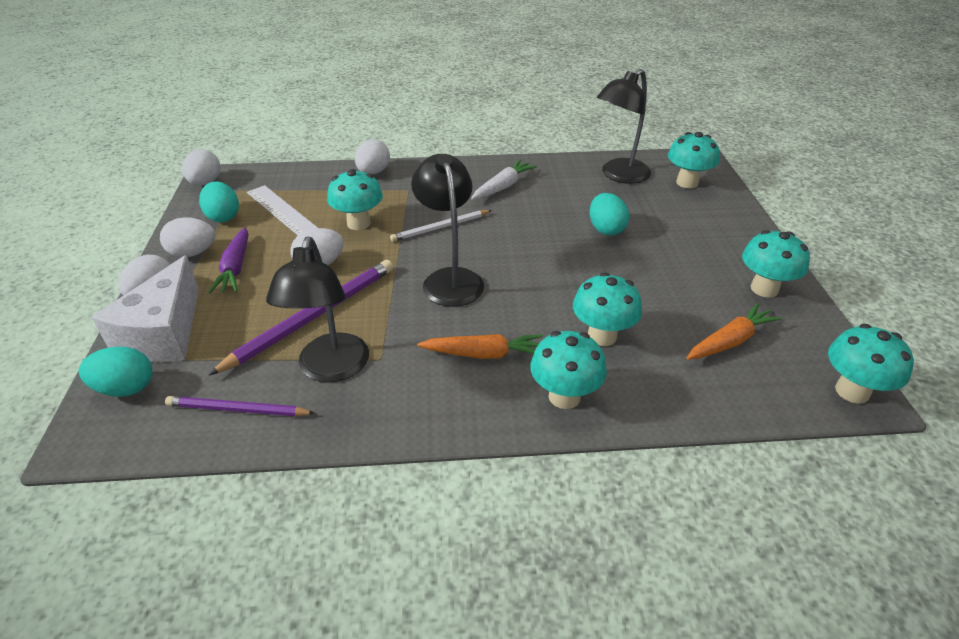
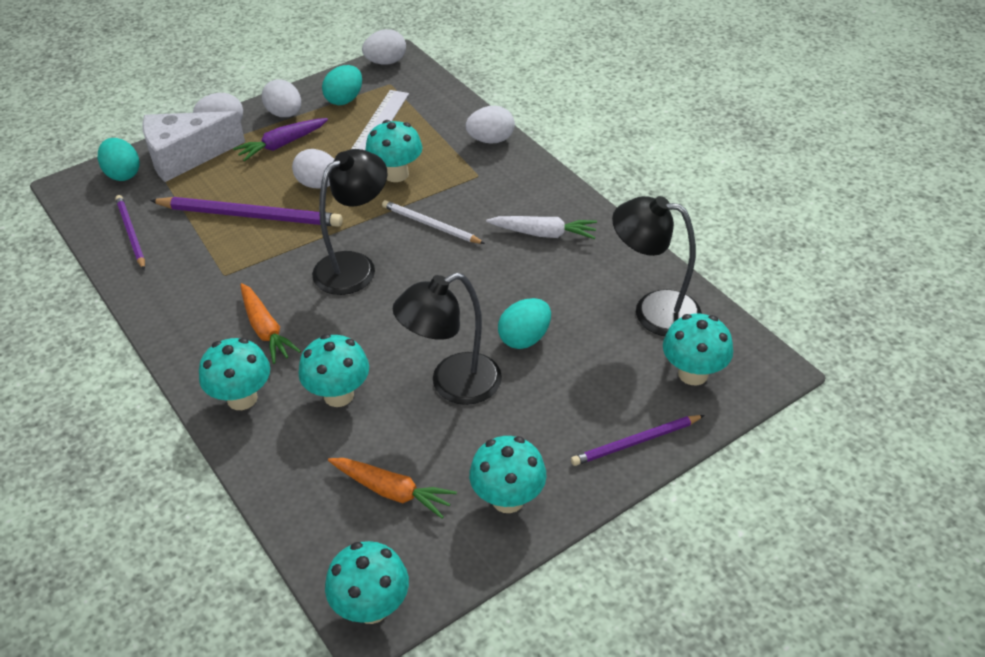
camera: 60 degrees right, 5 degrees up
(331, 369) = (197, 255): black lamp -> black lamp (453, 385)
(736, 222) = (635, 442): none -> purple pencil

